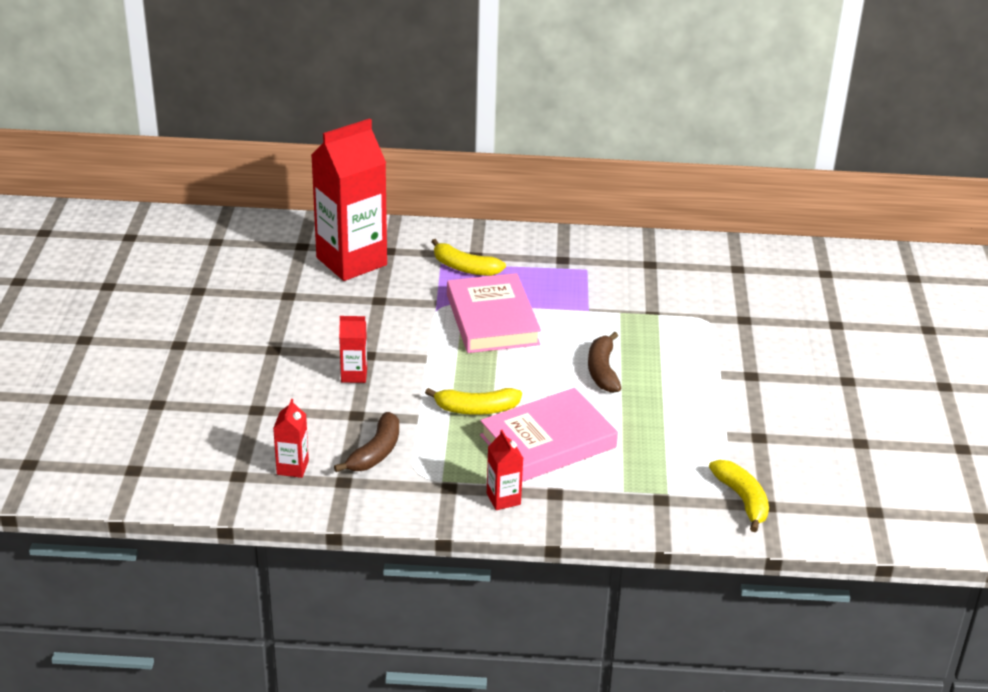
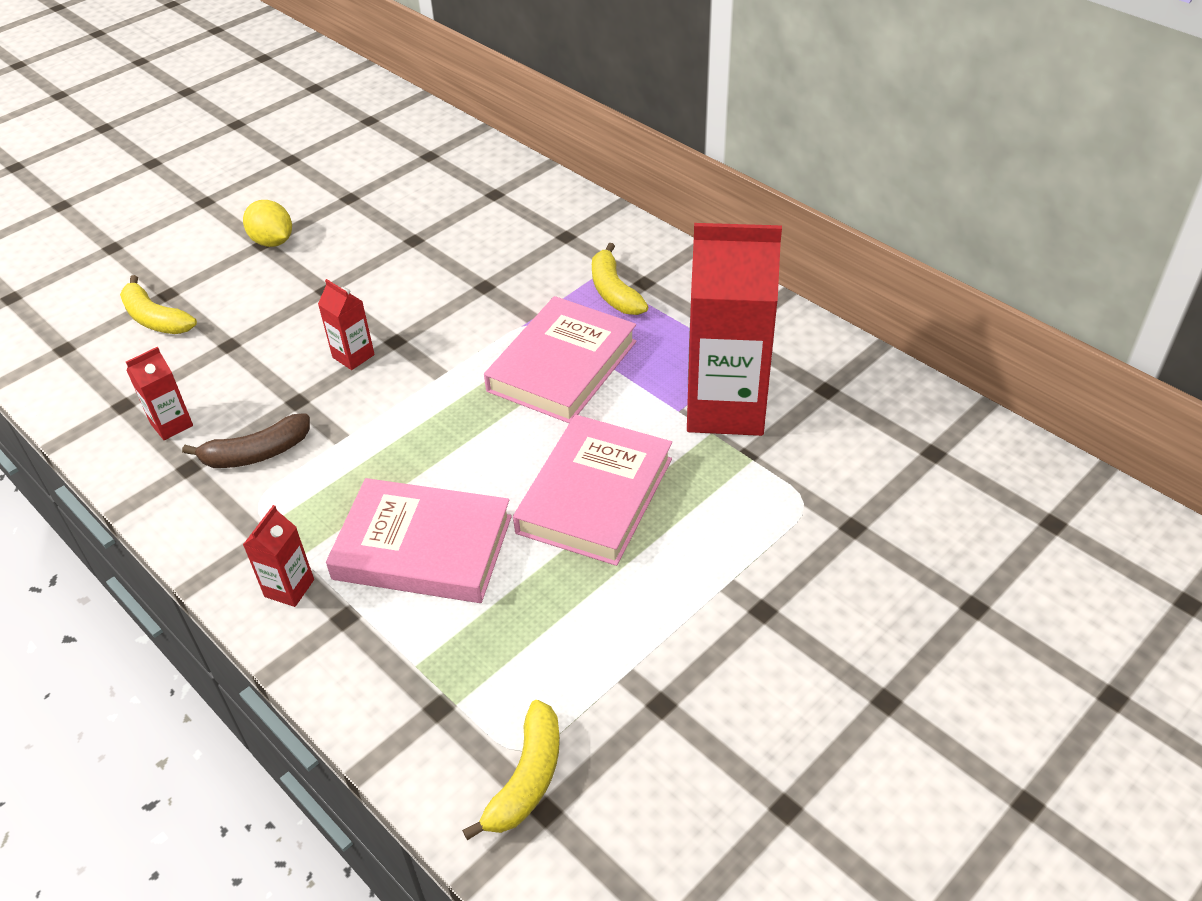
camera: 45 degrees right, 10 degrees up
(185, 340) = (273, 242): none -> yellow lemon
(351, 261) = (516, 231): red carton -> red carton (725, 408)
(476, 409) = (407, 462): yellow banana -> yellow banana (155, 319)
(602, 370) = (595, 495): brown banana -> pink book

